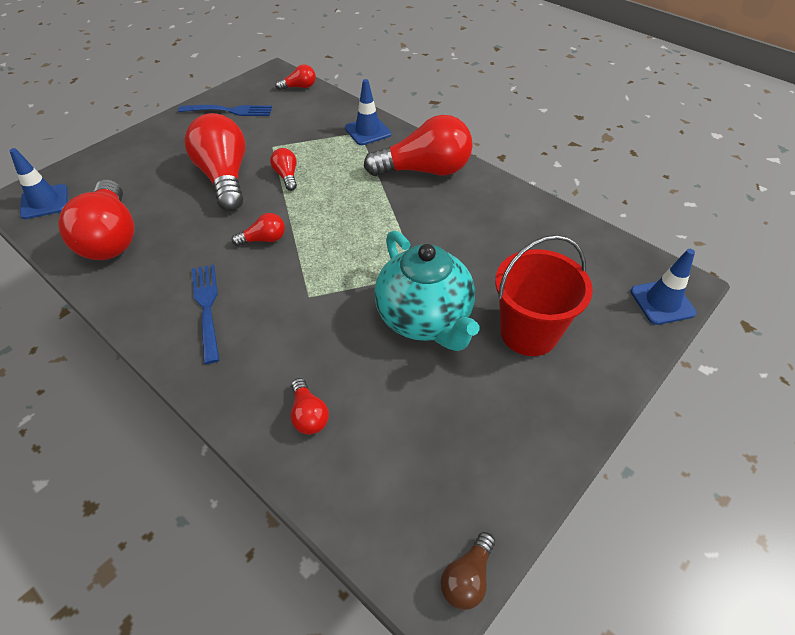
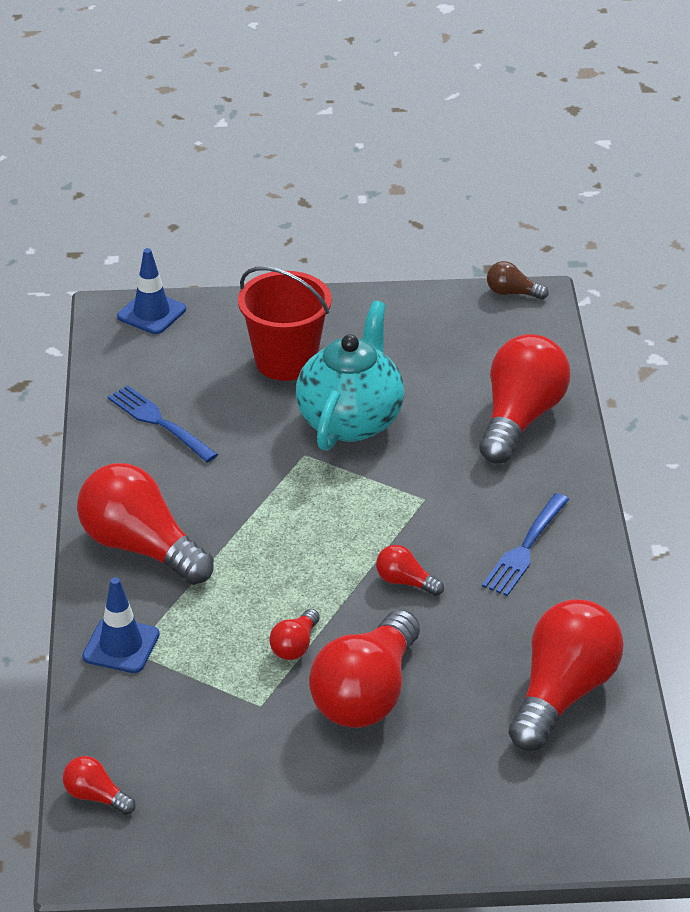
camera: 135 degrees left, 10 degrees down
(44, 202) = (609, 806): blue traffic cone -> none
(229, 111) = (244, 817): blue fork -> blue fork (160, 423)
(308, 415) = (520, 418): red light bulb -> red light bulb, size x2.22
(467, 577) = (512, 293): brown light bulb -> brown light bulb turned 150 degrees counterclockwise

